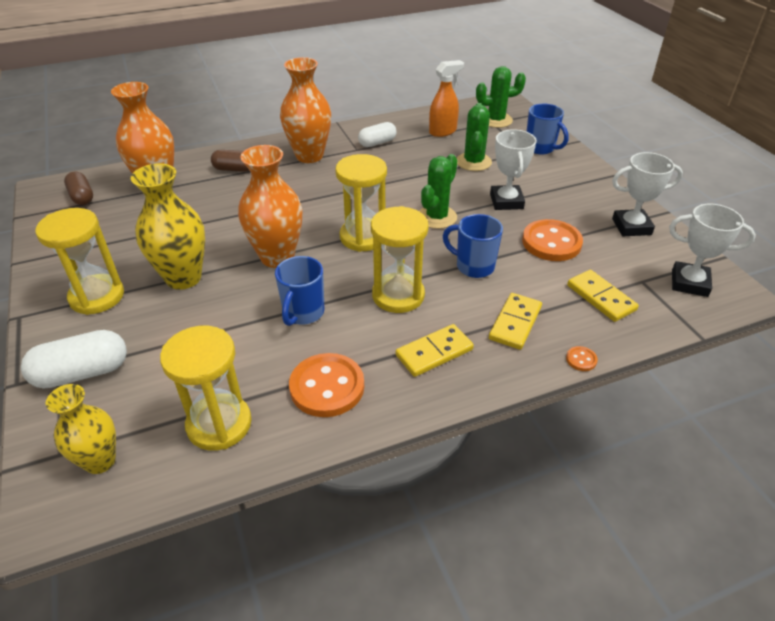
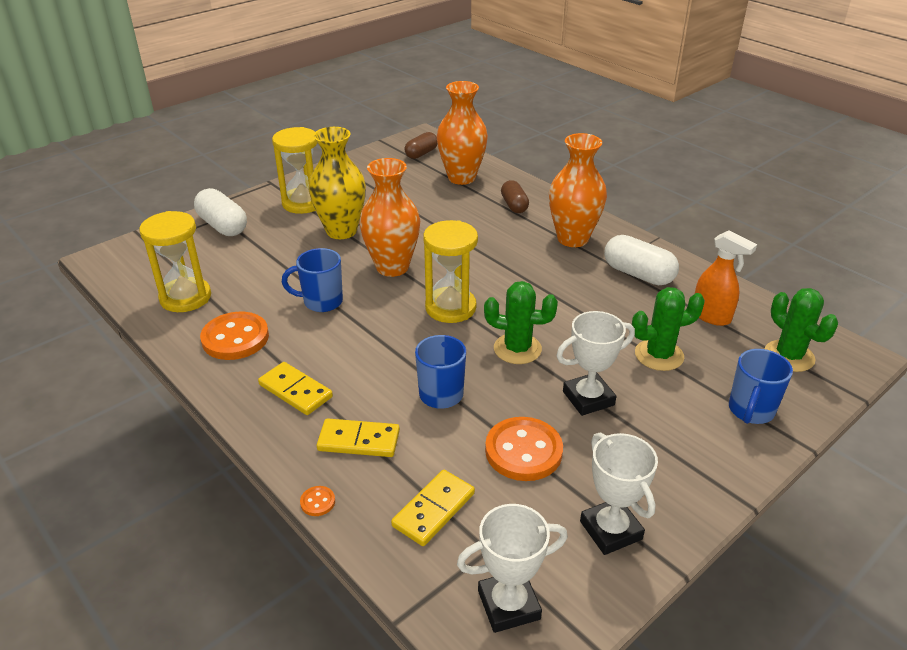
camera: 70 degrees right, 5 degrees down
(100, 461) = (145, 261): yellow vase -> none
(377, 143) = (638, 274): white capsule -> white capsule, size x1.50
(398, 295) = (369, 350): yellow hourglass -> none
(689, 283) = (508, 605): white trophy -> white trophy turned 75 degrees clockwise

